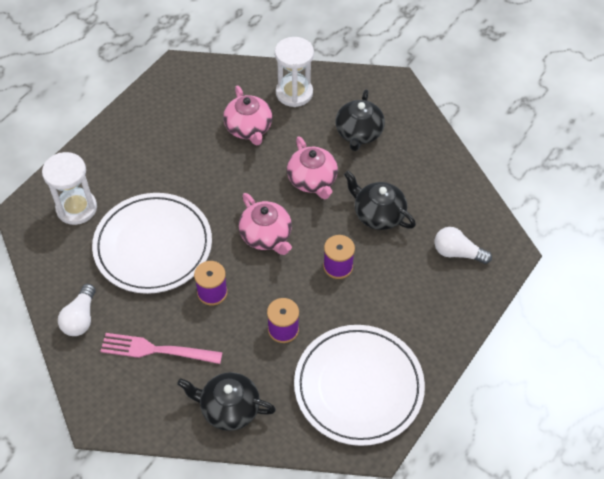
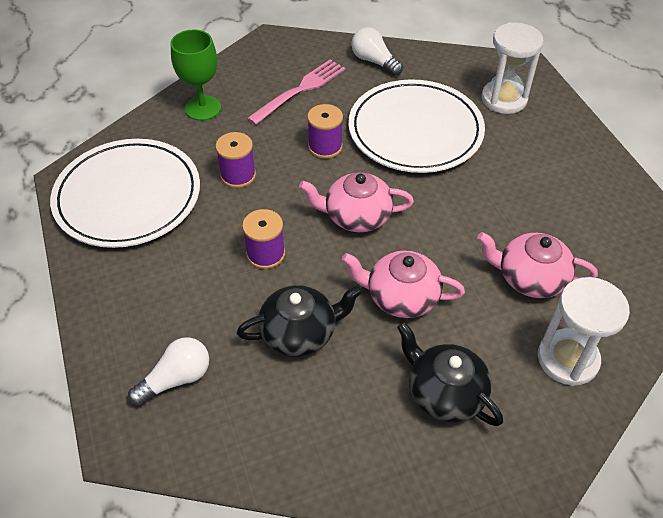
camera: 125 degrees right, 5 degrees down
(229, 408) = (203, 108): black teapot -> green goblet

